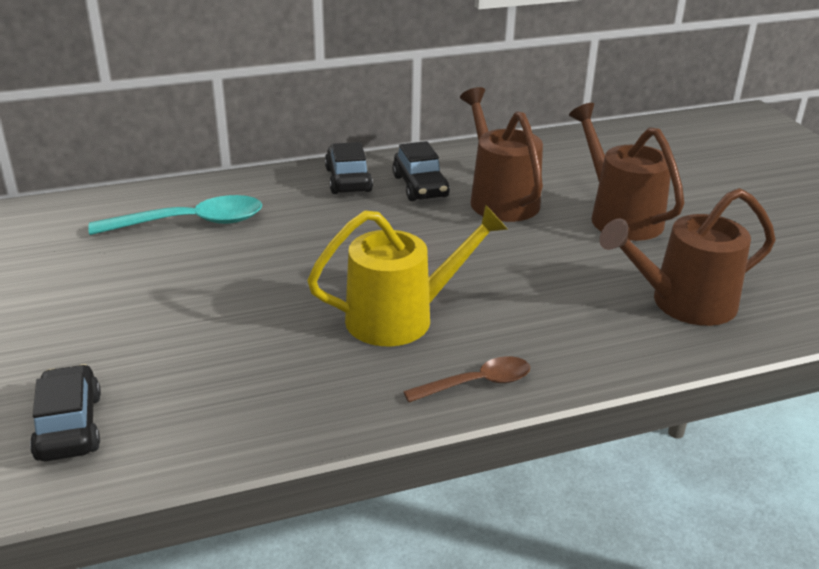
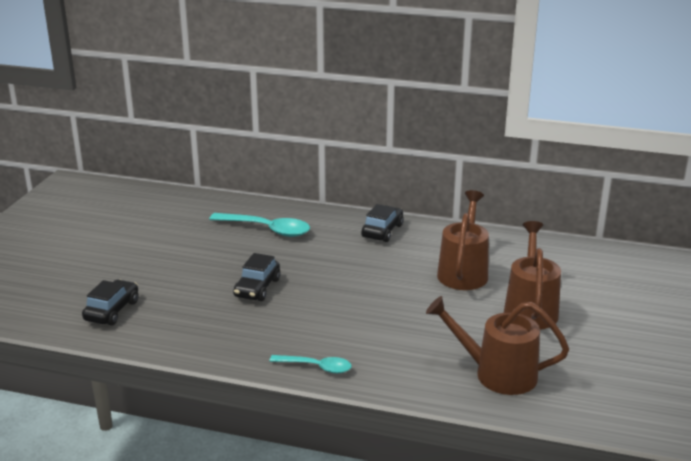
camera: 35 degrees right, 5 degrees down
(402, 317) = (318, 319): yellow watering can -> none
(420, 186) = (421, 248): black car -> black car (257, 288)
(477, 383) = (316, 367): brown spoon -> turquoise spoon

